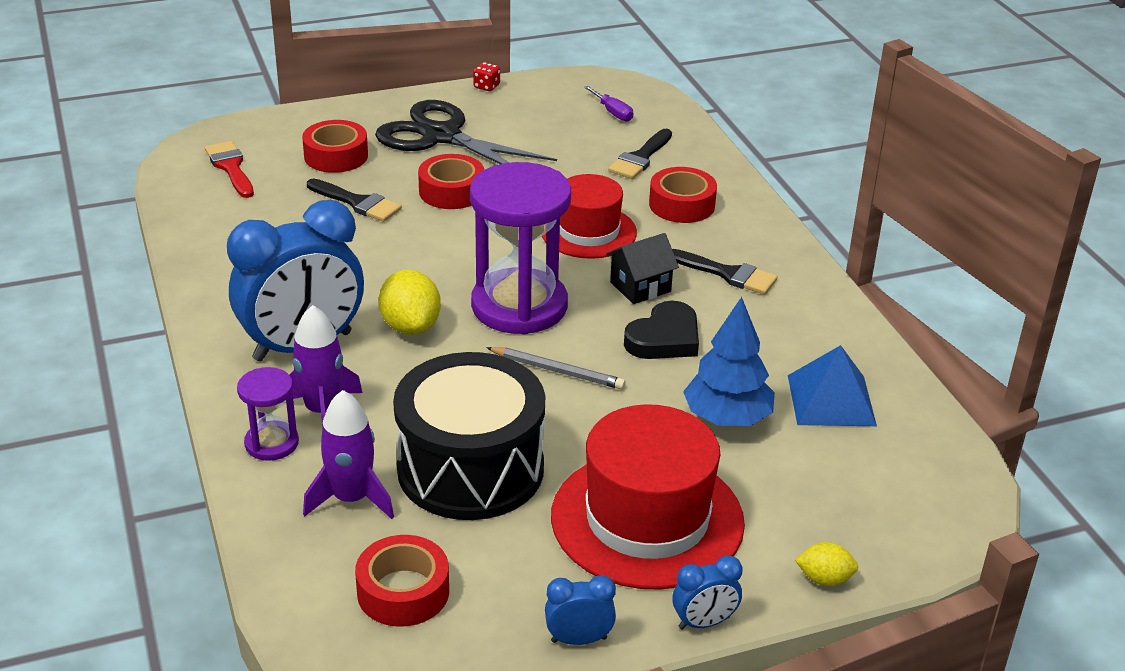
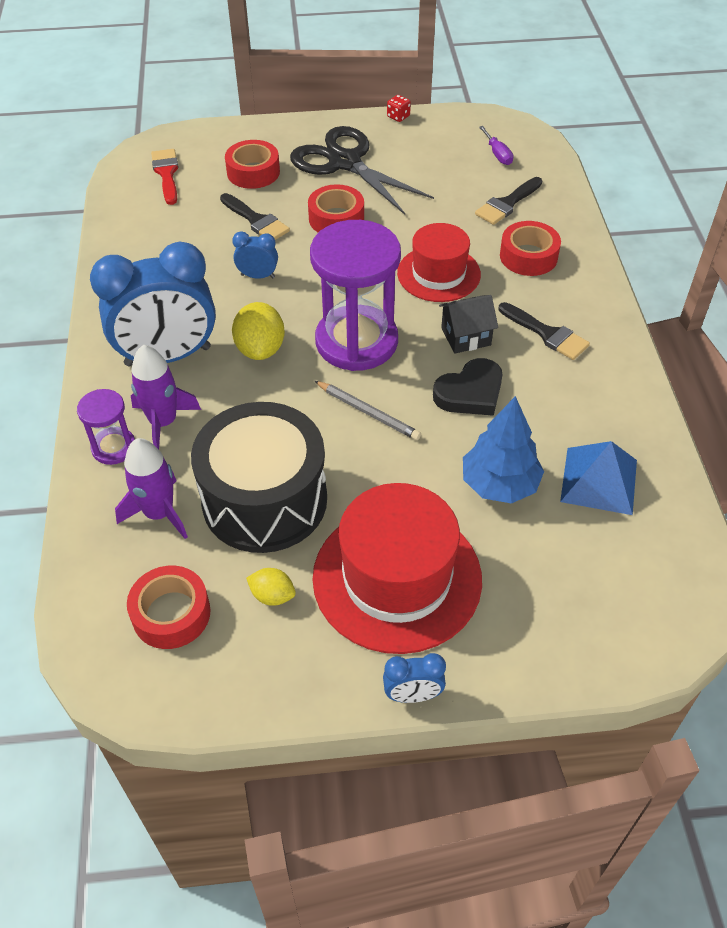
camera: 15 degrees right, 15 degrees up
(579, 639) = (300, 691): blue clock -> blue clock (258, 276)
(824, 579) = (534, 670): yellow lemon -> yellow lemon (272, 595)

